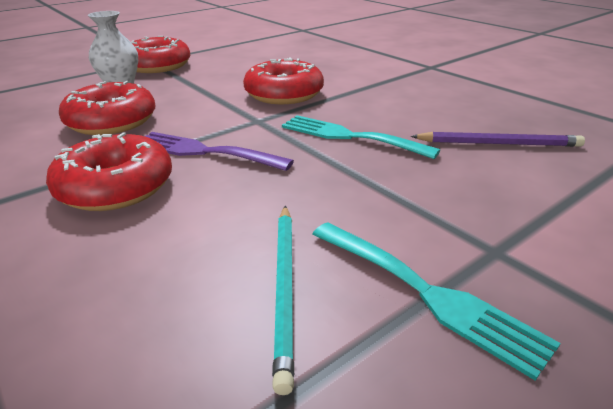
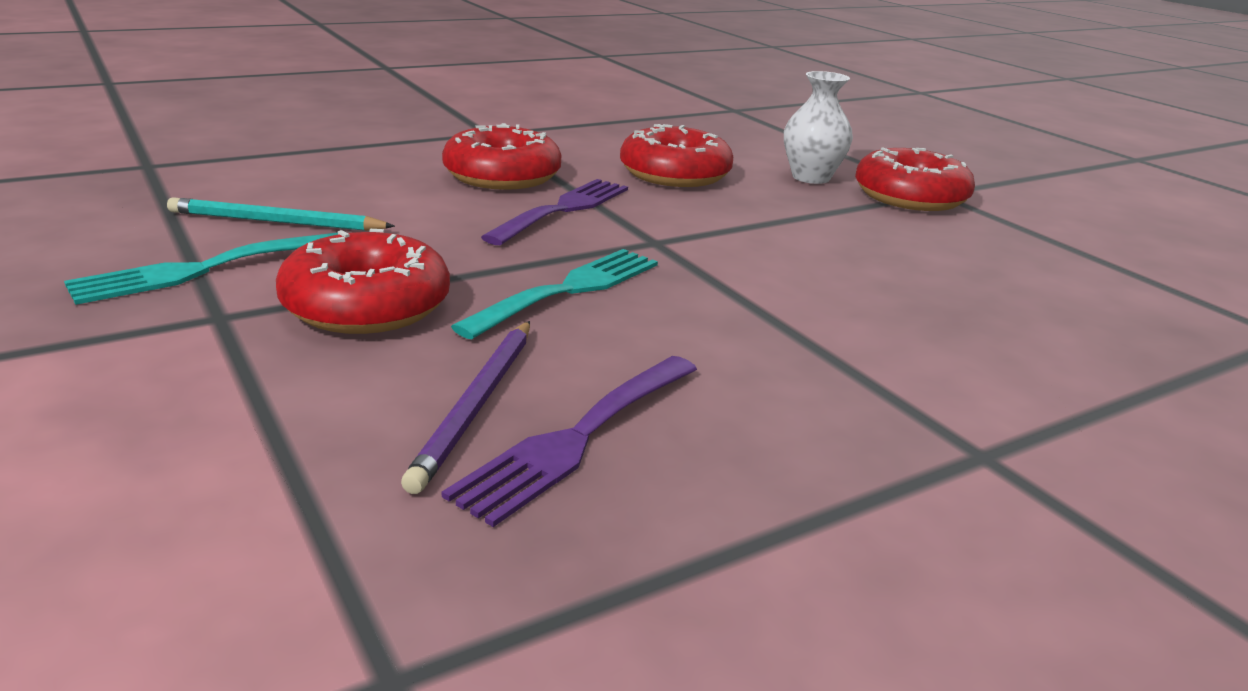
camera: 95 degrees right, 5 degrees down
(284, 94) = (767, 267): red donut -> red donut (366, 305)
(498, 121) = (577, 438): none -> purple fork

